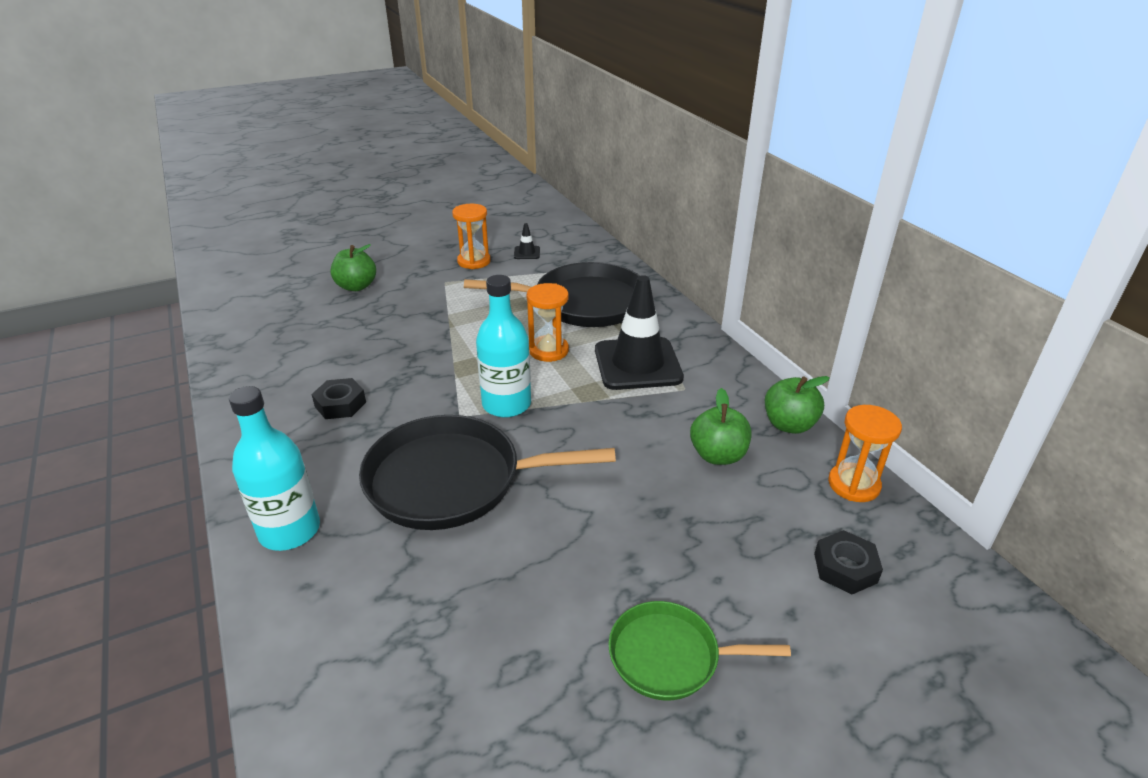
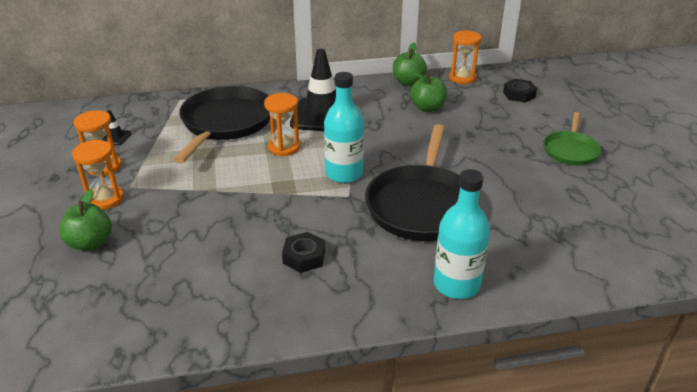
camera: 75 degrees left, 0 degrees up
(422, 276) = (105, 199): none -> orange hourglass

